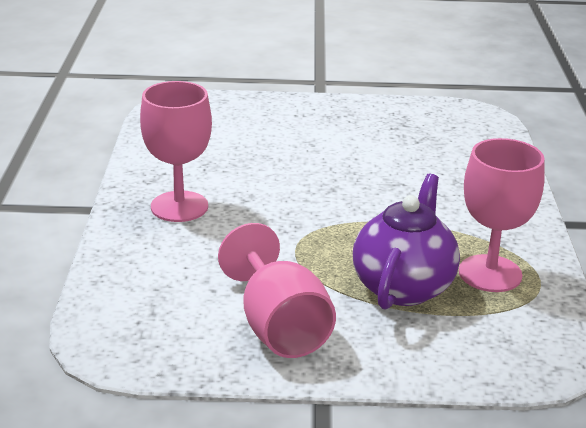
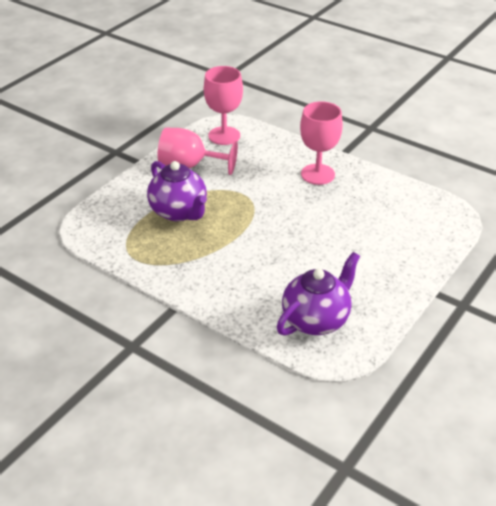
camera: 125 degrees right, 10 degrees up
(451, 135) = (316, 320): none -> purple teapot
(490, 273) = (158, 245): pink goblet -> pink goblet (224, 136)

